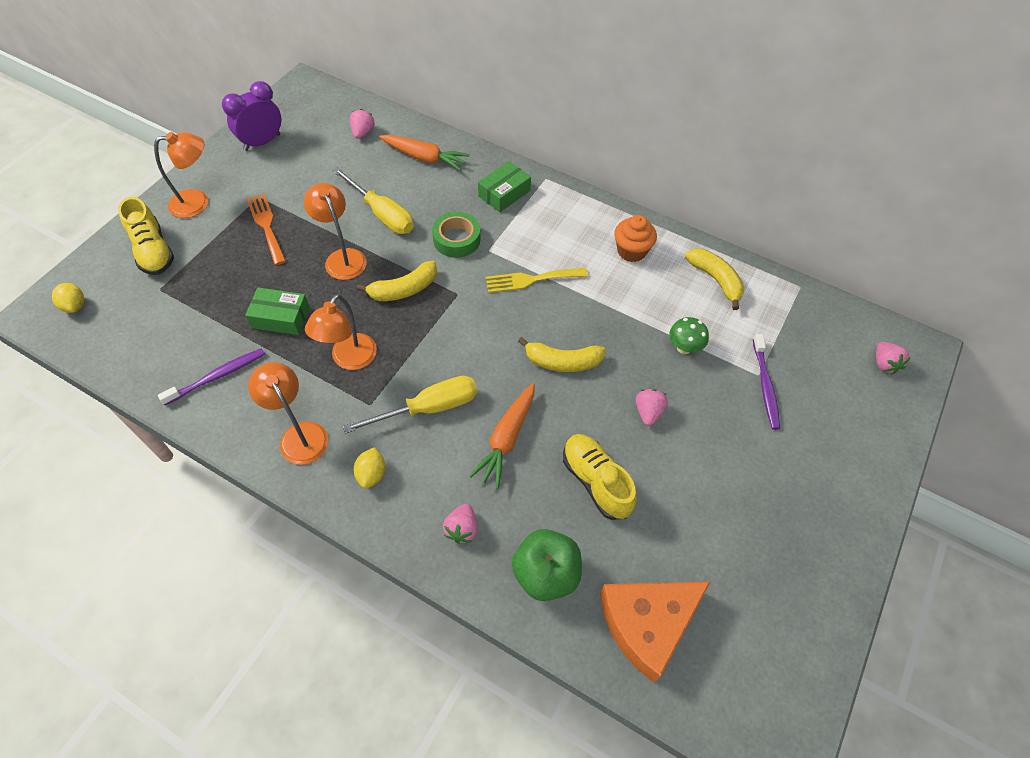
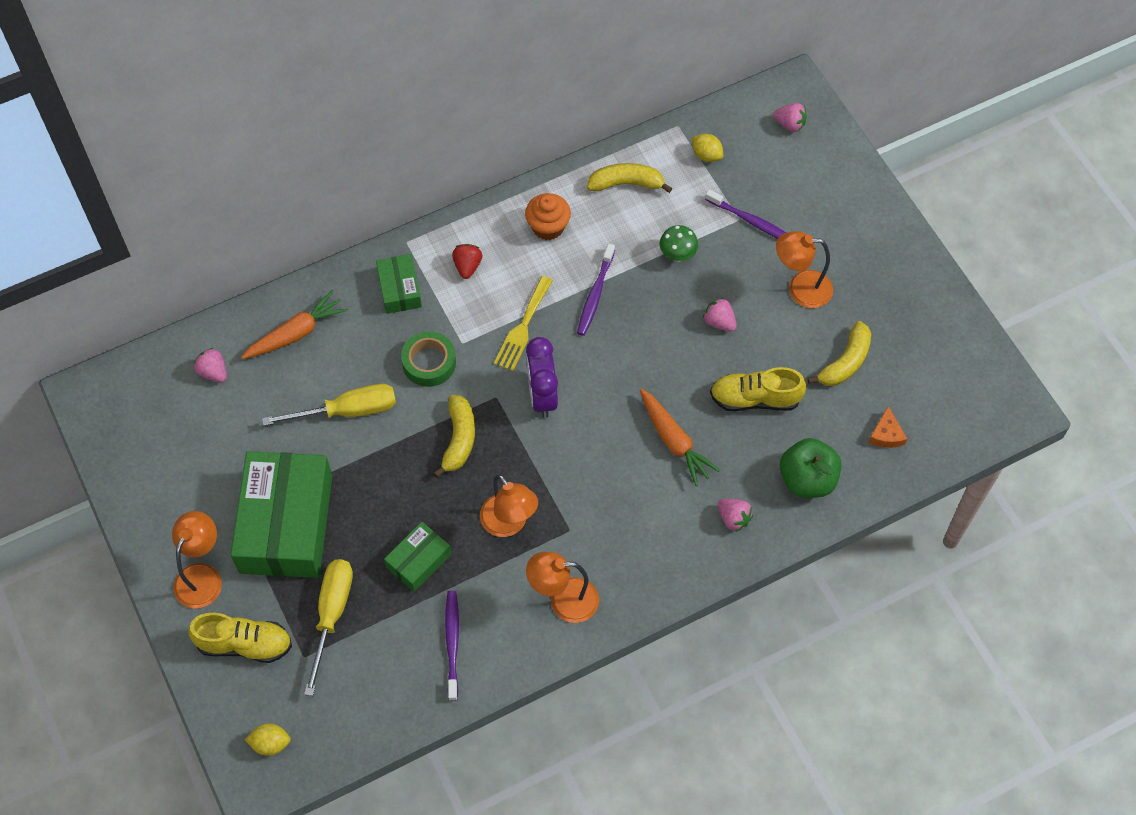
camera: 55 degrees left, 5 degrees up
(262, 142) = (153, 476): purple clock -> purple clock (542, 396)
(266, 226) = (286, 524): orange fork -> green box
(342, 258) = (380, 473): orange lamp -> orange lamp (800, 289)
(372, 474) = (640, 561): yellow lemon -> yellow lemon (706, 155)
(428, 408) = (604, 485): yellow screwdriver -> yellow screwdriver (331, 615)
(555, 221) = (467, 266): none -> red strawberry
(562, 362) = (628, 355): yellow banana -> yellow banana (845, 362)
(599, 311) = (595, 294): none -> purple toothbrush
(647, 623) = (886, 434): orange cheese -> orange cheese, size x0.44

